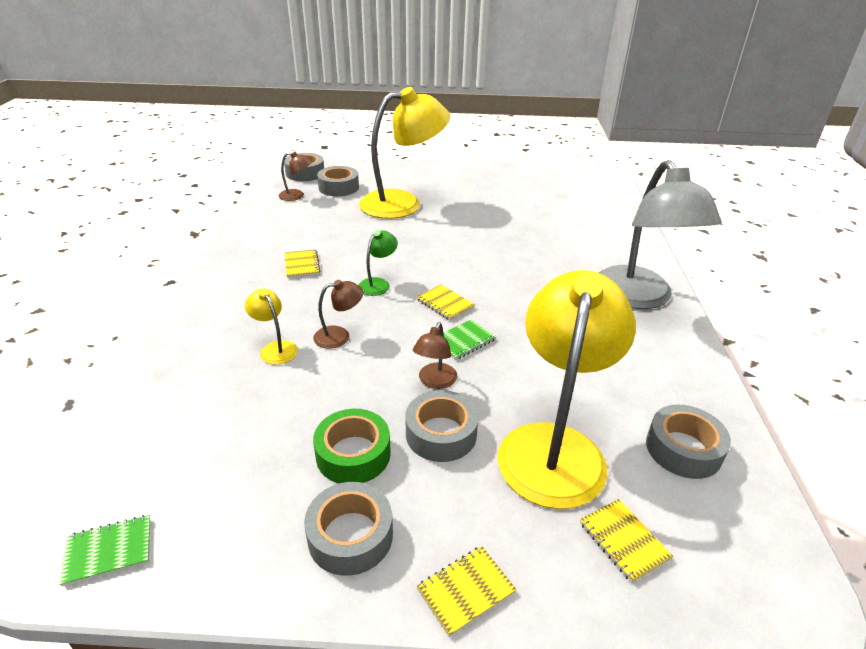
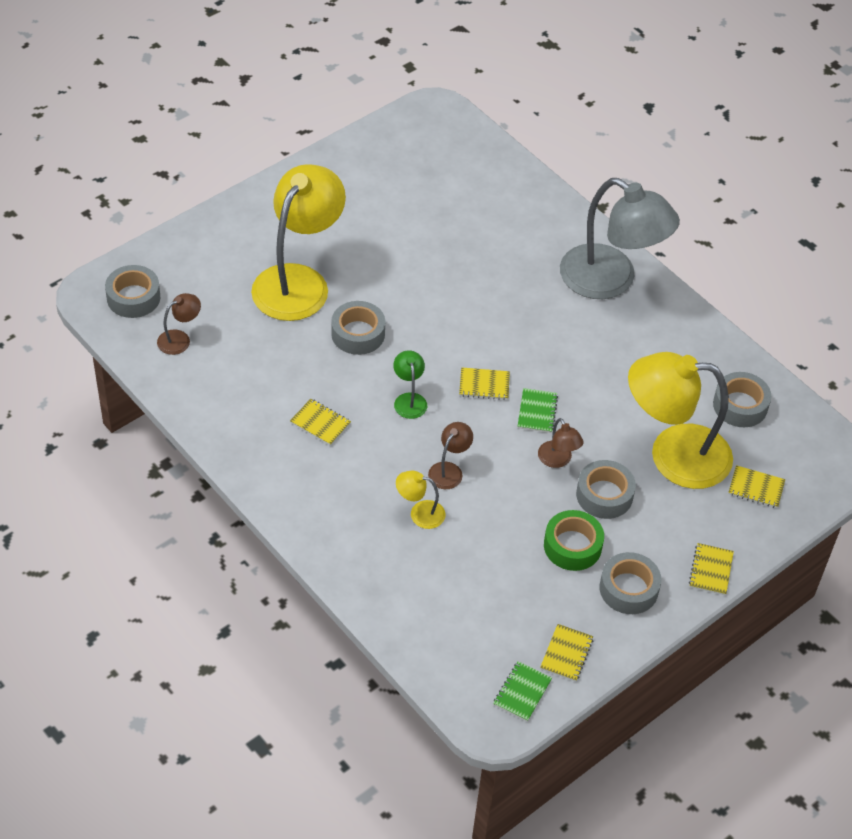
camera: 45 degrees left, 15 degrees up
(201, 549) = (566, 654): none -> yellow notebook
(338, 187) = (203, 298): grey tape -> grey tape (358, 334)
(554, 446) = (673, 455): yellow lamp -> yellow lamp turned 60 degrees counterclockwise

